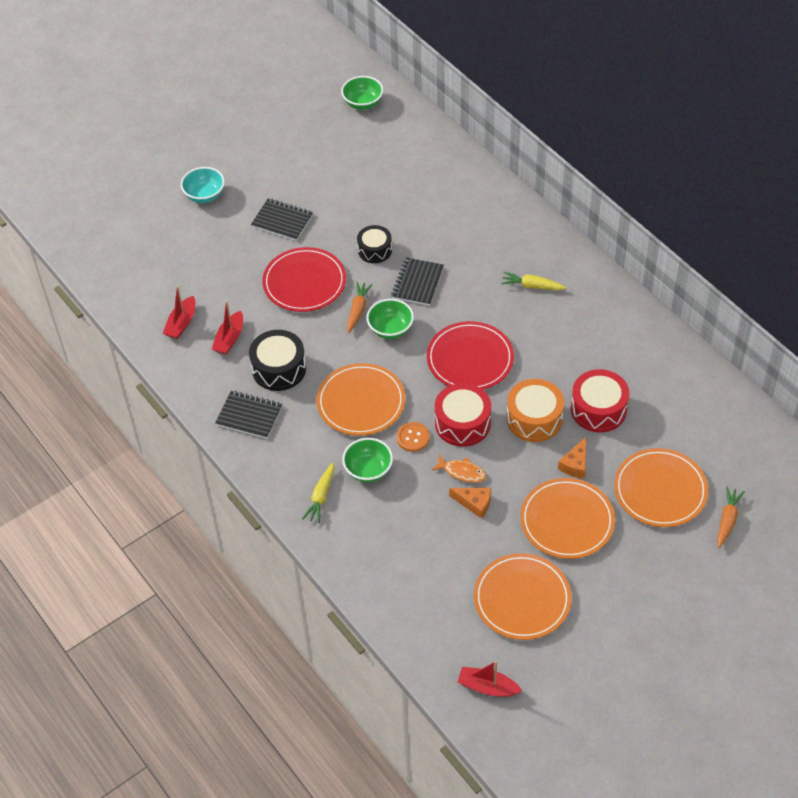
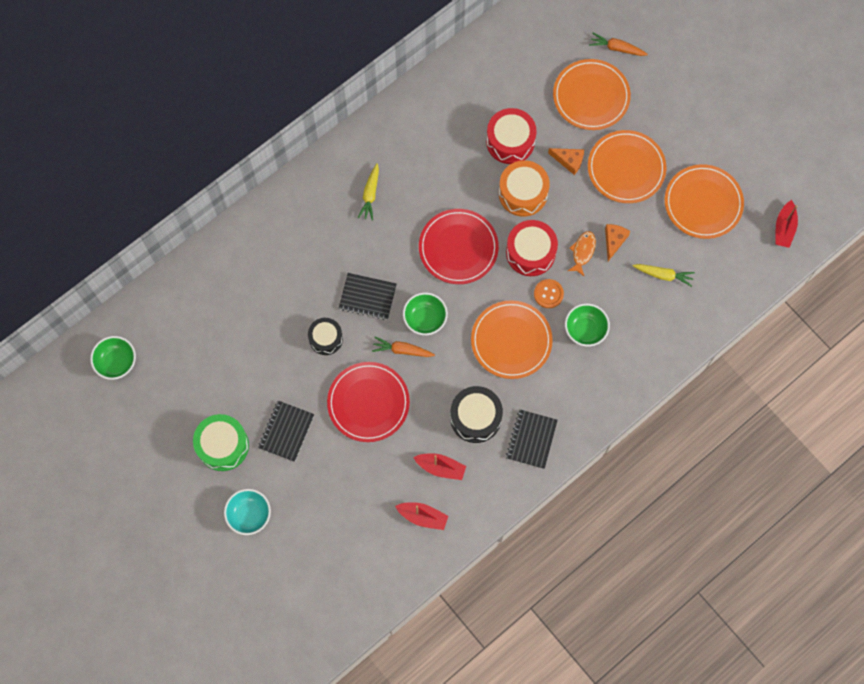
camera: 95 degrees left, 20 degrees up
(274, 176) = (223, 445): none -> green drum
(321, 496) = (615, 368): yellow carrot -> yellow carrot (663, 275)

